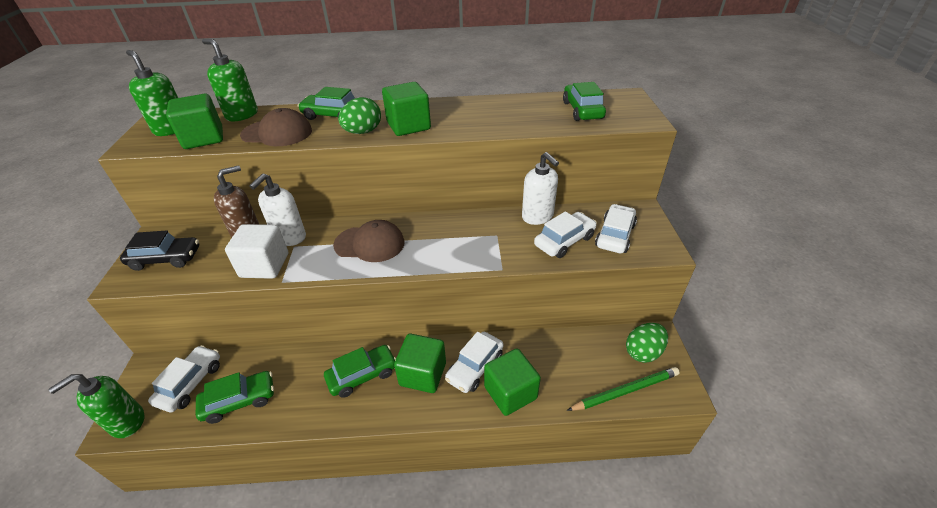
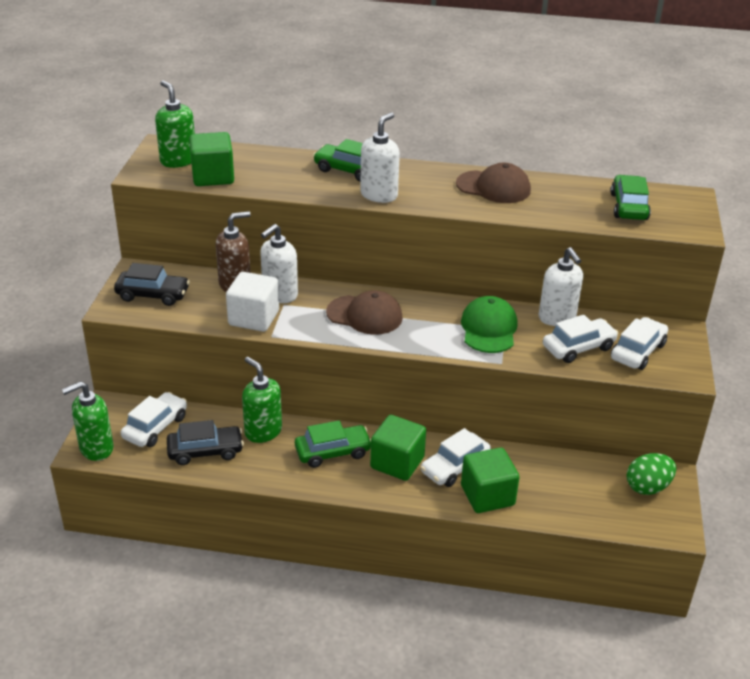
camera: 10 degrees right, 5 degrees down
(239, 401) = (205, 451): green car -> black car
(242, 115) = (249, 155): green soap dispenser -> green soap dispenser (263, 431)
(277, 133) = (288, 182): brown cap -> brown cap (493, 187)
(363, 132) = (379, 195): green egg -> white soap dispenser
(408, 126) = (429, 195): green cube -> none
(482, 237) = (489, 329): none -> green cap
(625, 390) = (613, 517): green pencil -> none

